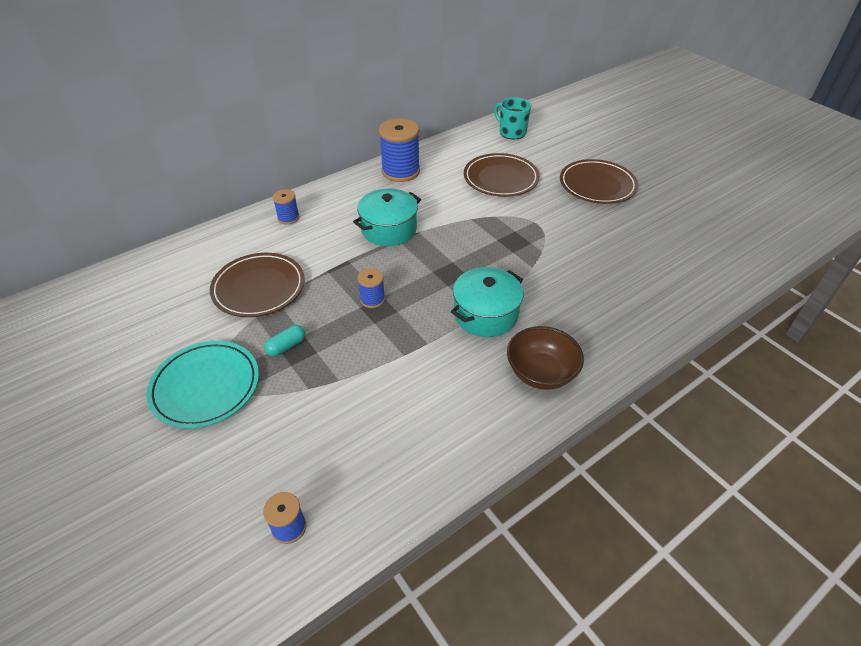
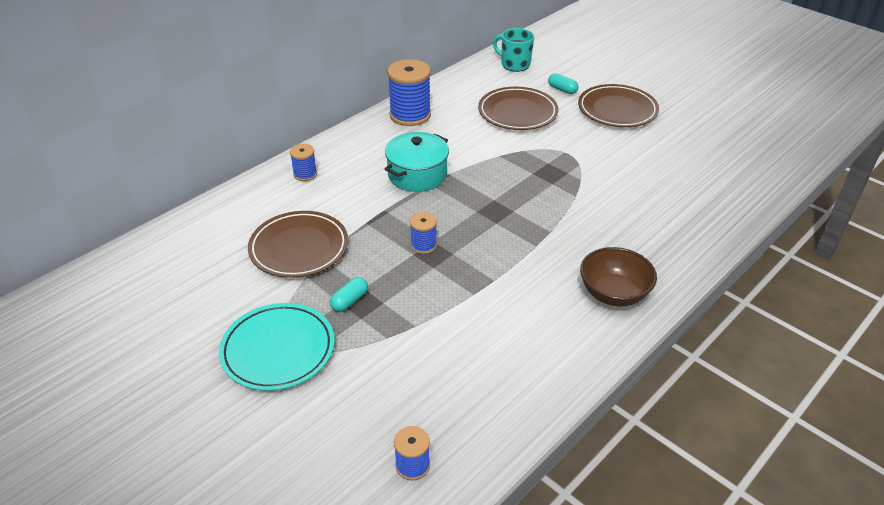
camera: 10 degrees left, 5 degrees down
(485, 314) = (543, 246): turquoise pot -> none
(549, 160) = (562, 90): none -> turquoise capsule

